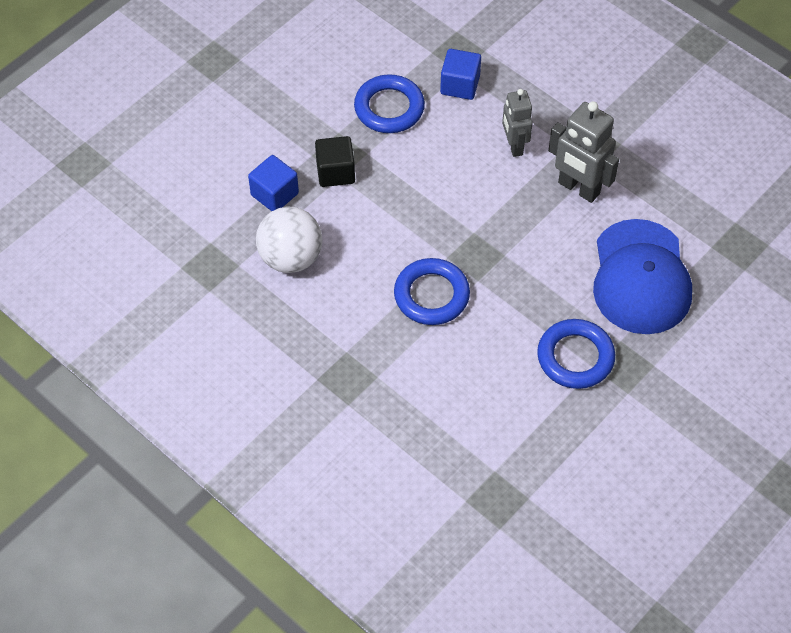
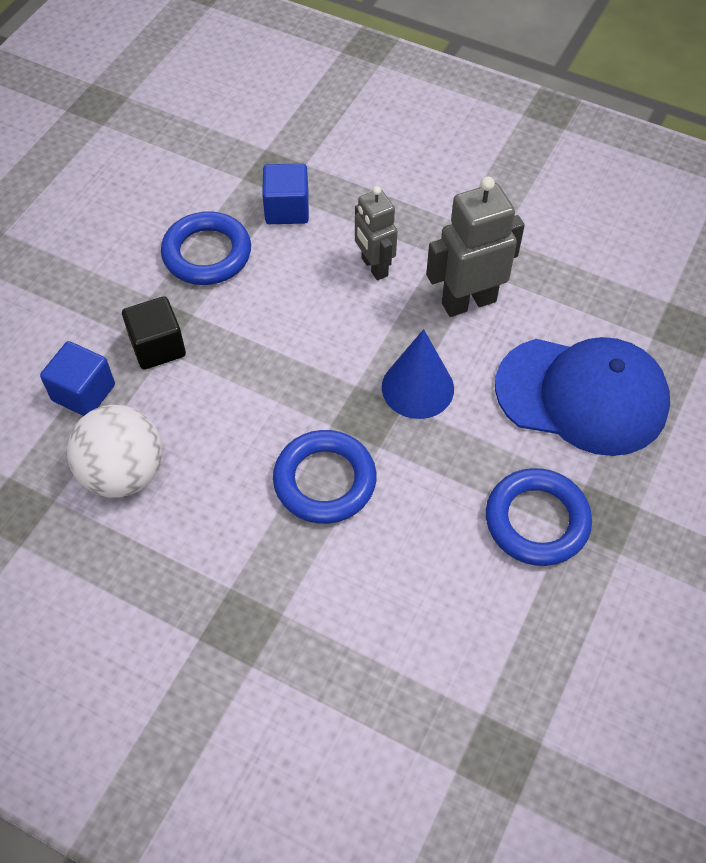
camera: 15 degrees left, 0 degrees up
(519, 244) = (417, 388): none -> blue cone
(578, 188) = (468, 302): grey robot -> grey robot turned 135 degrees clockwise
(641, 277) = (582, 395): blue cap -> blue cap turned 60 degrees counterclockwise

